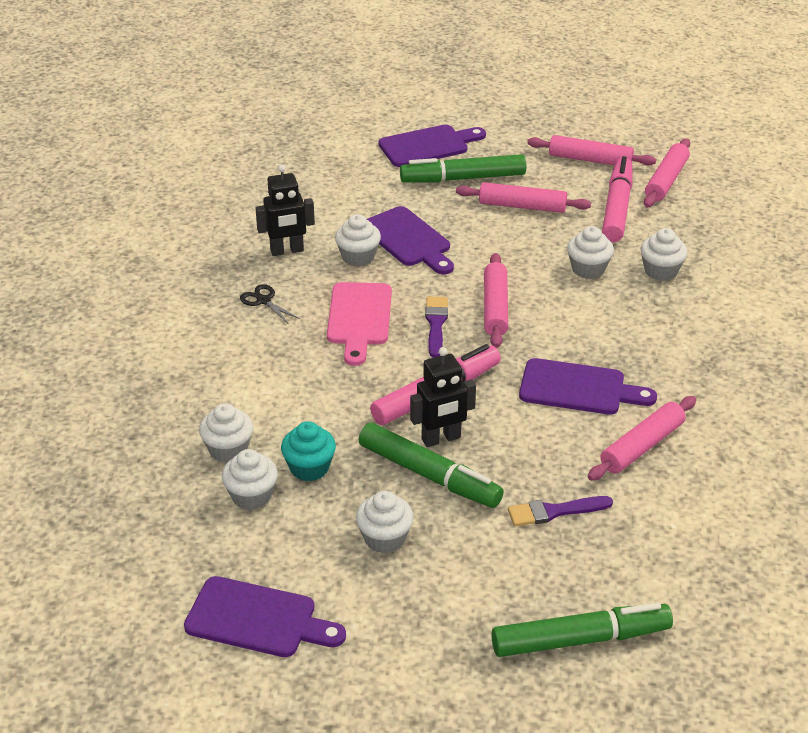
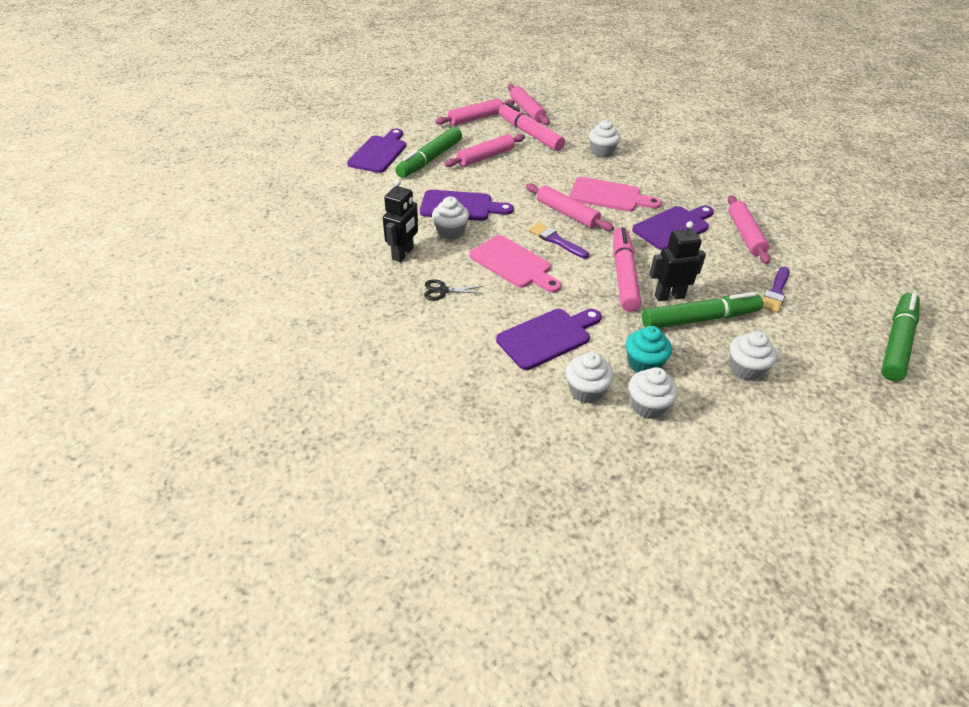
camera: 50 degrees left, 5 degrees up
(257, 619) = (783, 472): purple cutting board -> purple cutting board (547, 337)
(441, 439) = (669, 296): black robot -> black robot turned 120 degrees counterclockwise
(573, 318) = (609, 196): none -> pink cutting board
(588, 269) = (571, 169): white cupcake -> none

